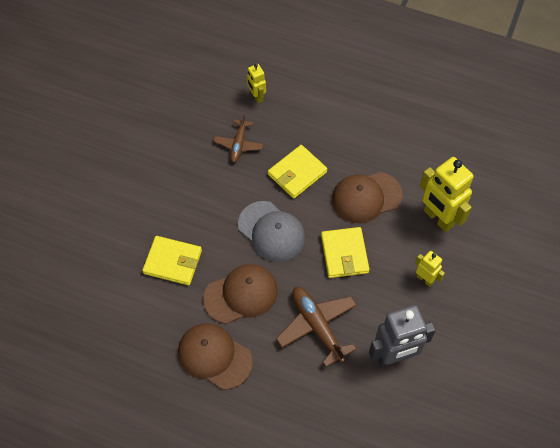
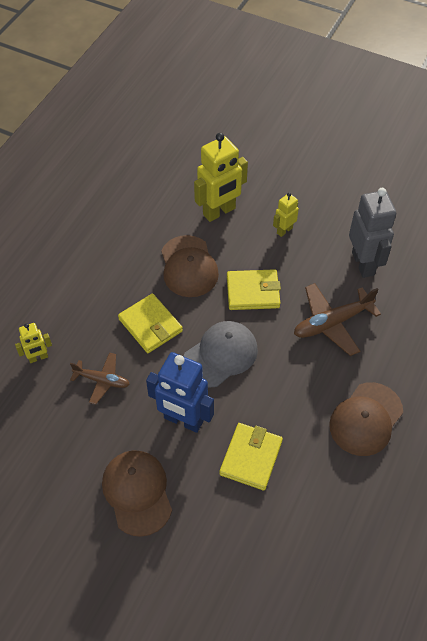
camera: 85 degrees left, 5 degrees down
(205, 208) = (183, 420): none -> blue robot
(241, 294) = (295, 389): brown cap -> brown cap (137, 492)

